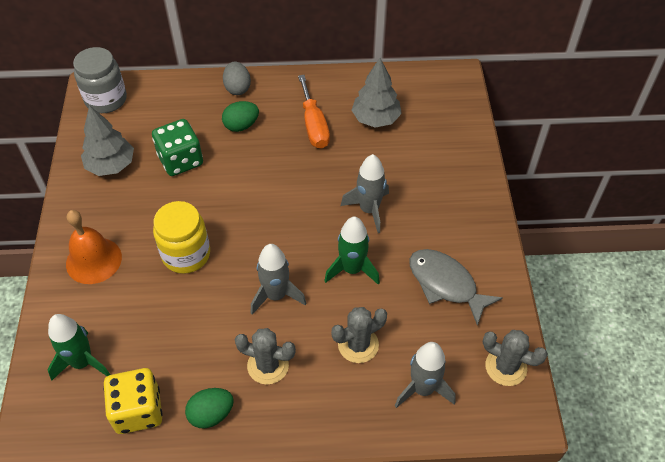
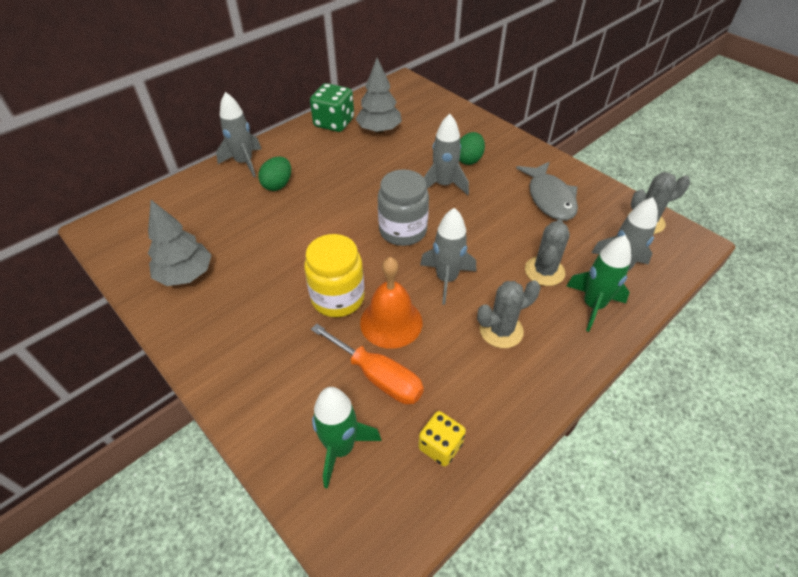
camera: 40 degrees left, 5 degrees down
(93, 260) = (254, 357): orange bell -> orange bell (391, 322)
(106, 99) = (122, 230): grey jar -> grey jar (403, 231)
(138, 410) = (440, 446): yellow dice -> yellow dice, size x0.63
(181, 160) = (251, 235): green dice -> green dice (334, 123)
(211, 414) = (503, 399): green egg -> green egg (469, 159)
(237, 88) = (244, 163): grey egg -> grey rocket
(314, 125) = (338, 156): orange screwdriver -> orange screwdriver (378, 377)
(352, 269) = (479, 227): green rocket -> green rocket (593, 305)
(446, 284) = (549, 198): grey fish -> grey fish turned 105 degrees counterclockwise

